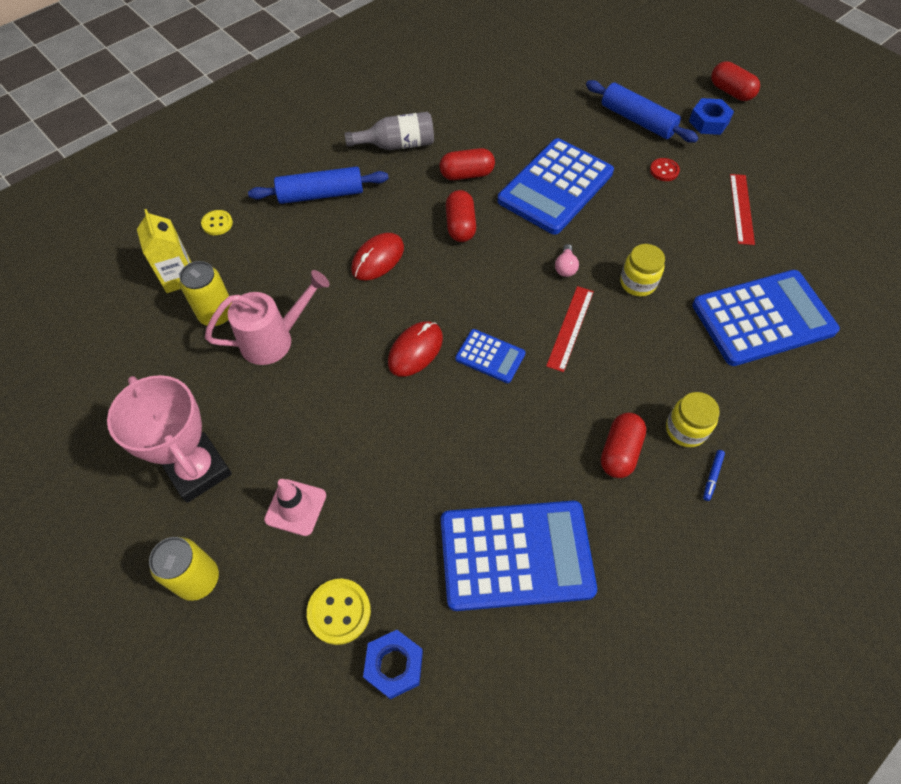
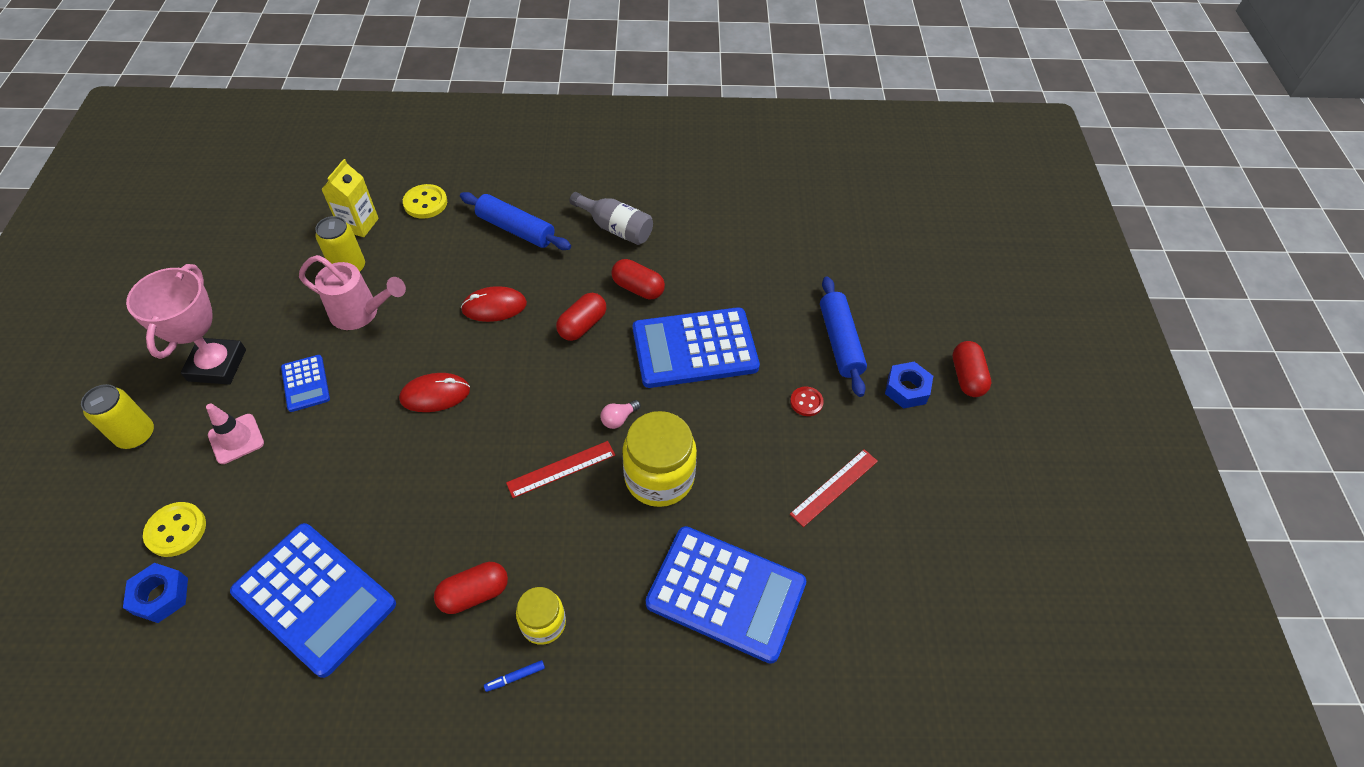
camera: 40 degrees right, 5 degrees down
(217, 223) = (425, 203): yellow button -> yellow button, size x1.53
(490, 356) = (478, 441): blue calculator -> blue calculator (306, 383)
(638, 283) = (659, 477): yellow jar -> yellow jar, size x1.73

